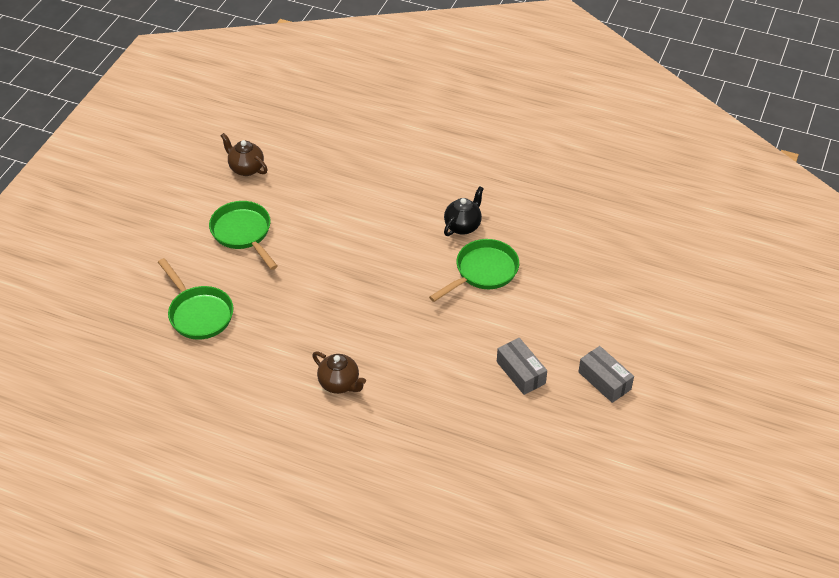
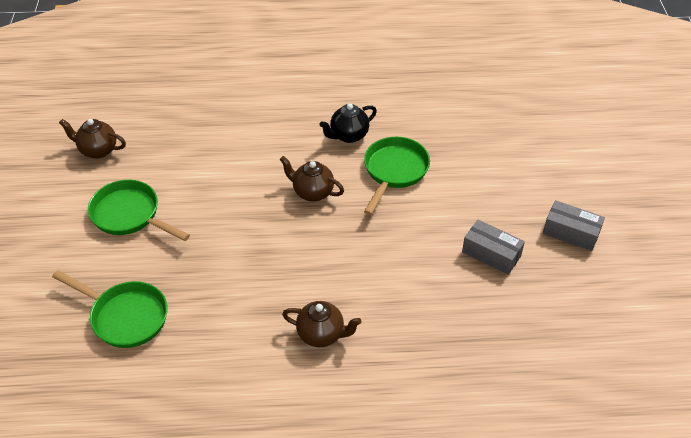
camera: 25 degrees left, 0 degrees up
(401, 266) = (312, 192): none -> brown teapot
(463, 226) = (348, 135): black teapot -> black teapot turned 135 degrees counterclockwise

